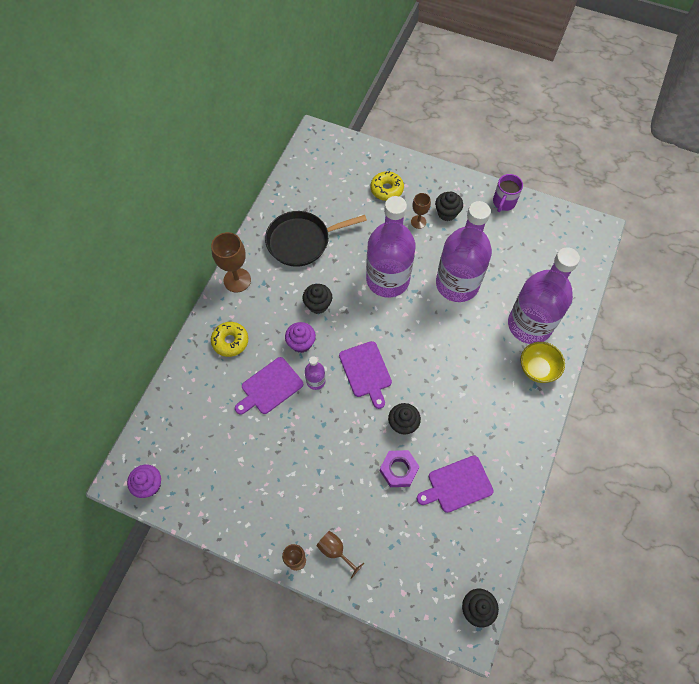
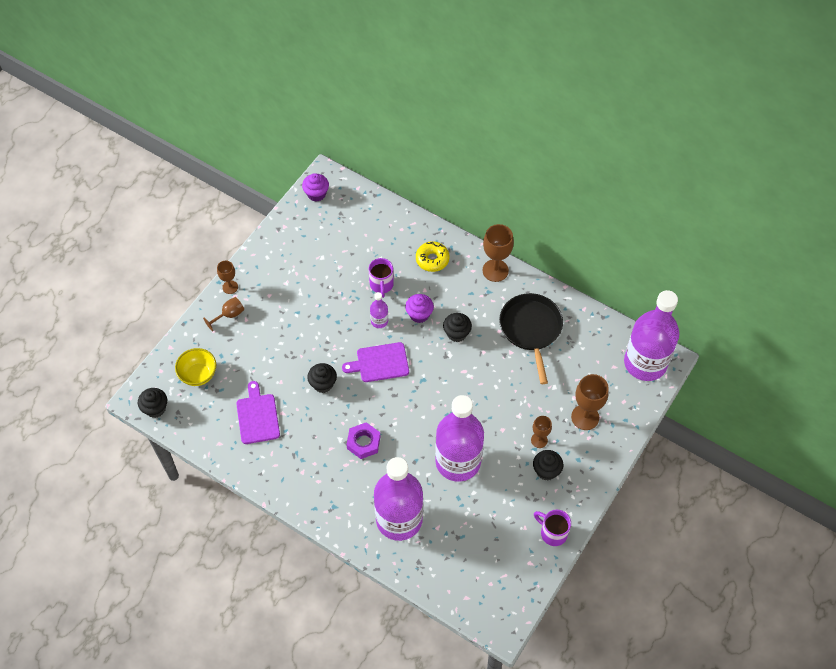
camera: 100 degrees right, 5 degrees down
(269, 387) = (381, 285): purple cutting board -> purple mug
(386, 189) = (585, 417): yellow donut -> brown goblet
(387, 279) = (474, 398): purple bottle -> purple bottle (645, 363)
(398, 470) = (282, 373): purple nut -> purple nut (363, 442)
(537, 369) = (350, 513): yellow bowl -> yellow bowl (198, 375)

